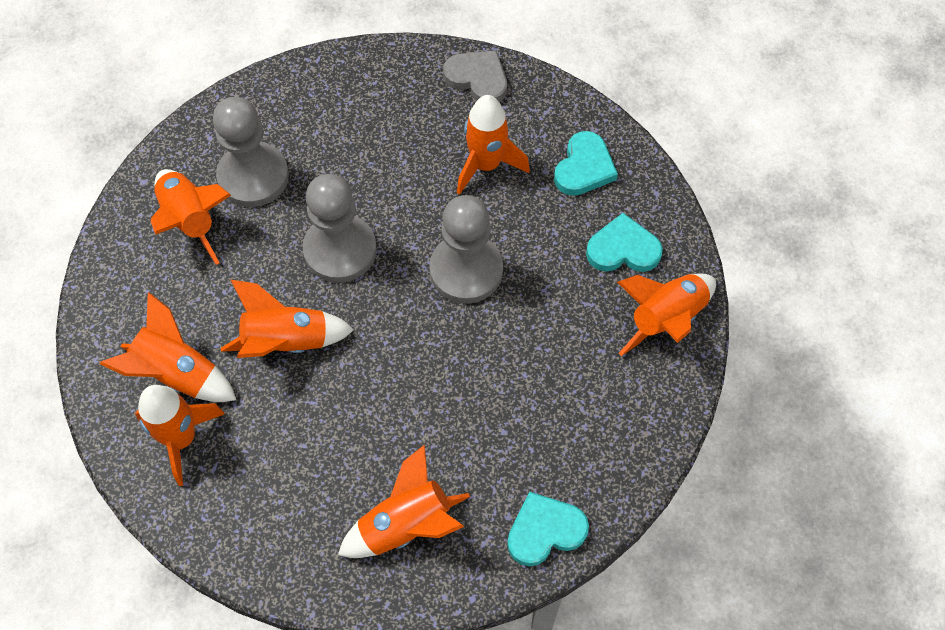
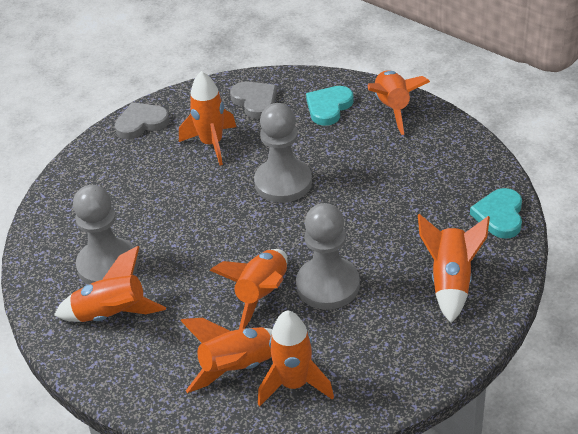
camera: 55 degrees left, 20 degrees down
(340, 250) = (212, 239): grey pawn -> grey pawn (328, 285)
(584, 168) = (255, 101): turquoise heart -> grey heart

